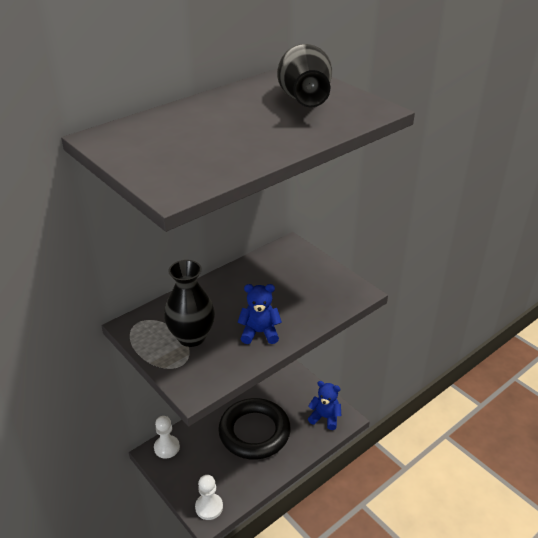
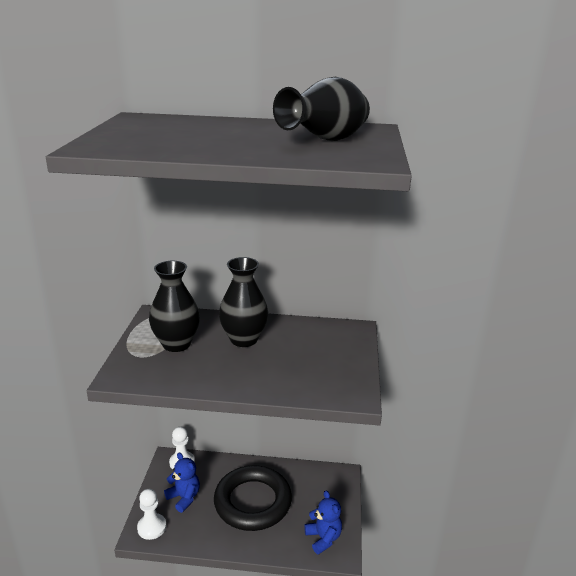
camera: 45 degrees right, 10 degrees down
(233, 301) = (244, 339): none -> black vase
(259, 332) = (224, 371): blue teddy bear -> blue teddy bear (184, 498)

